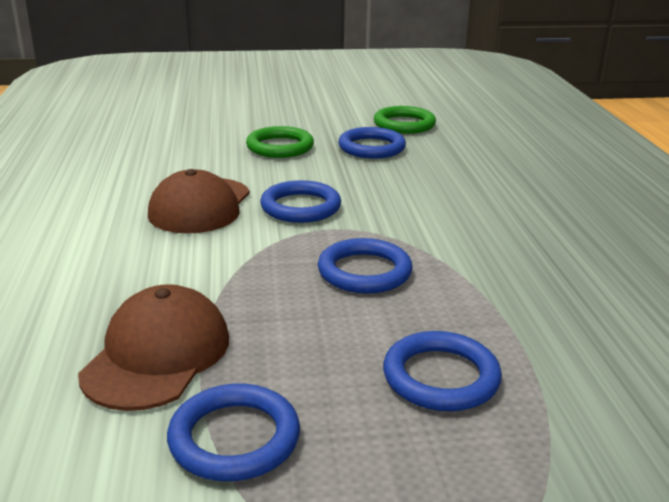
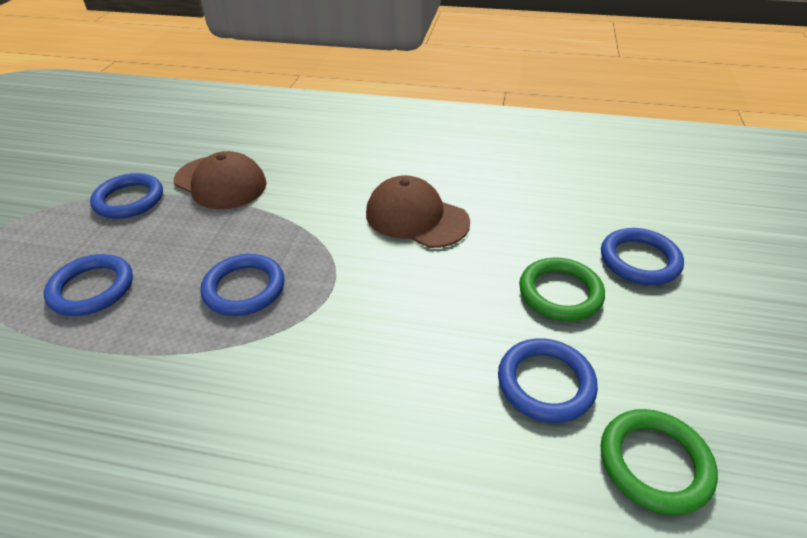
camera: 110 degrees right, 15 degrees up
(300, 207) = (386, 277): blue ring -> blue ring (639, 260)

